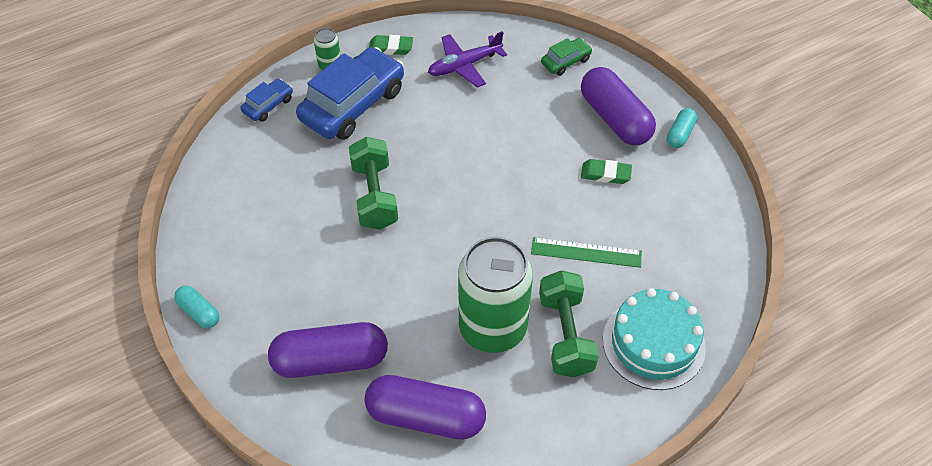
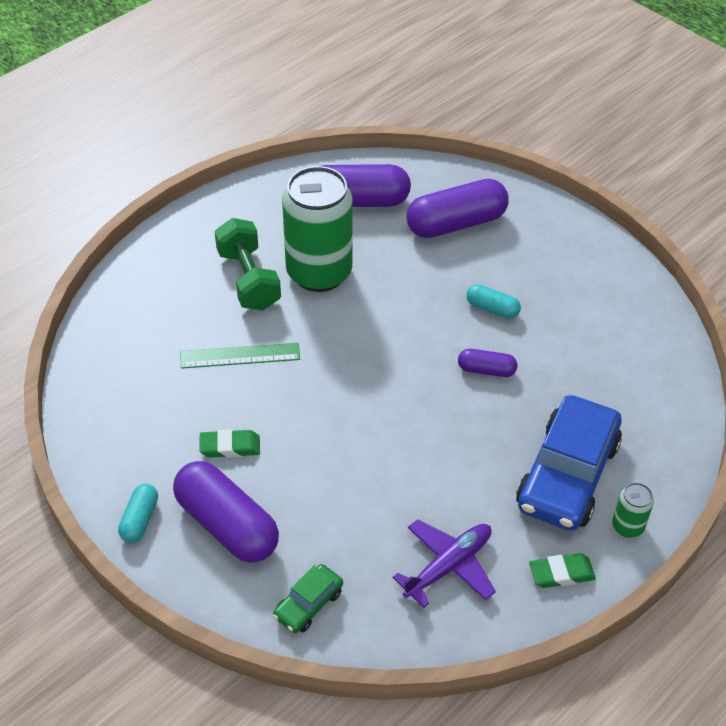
camera: 165 degrees right, 5 degrees down
(199, 312) = (595, 237): turquoise capsule -> turquoise capsule (492, 308)
(268, 105) = (669, 452): blue car -> none
(374, 196) = (486, 370): green dumbbell -> purple capsule
(653, 343) = (163, 288): turquoise cake -> none

